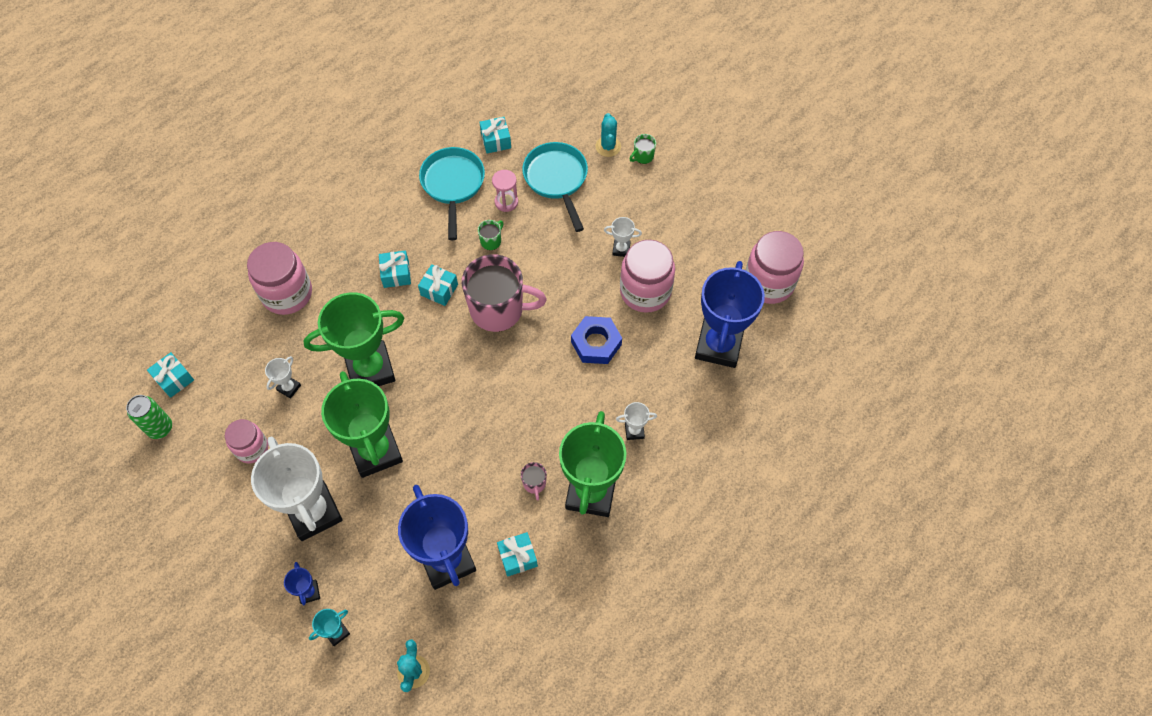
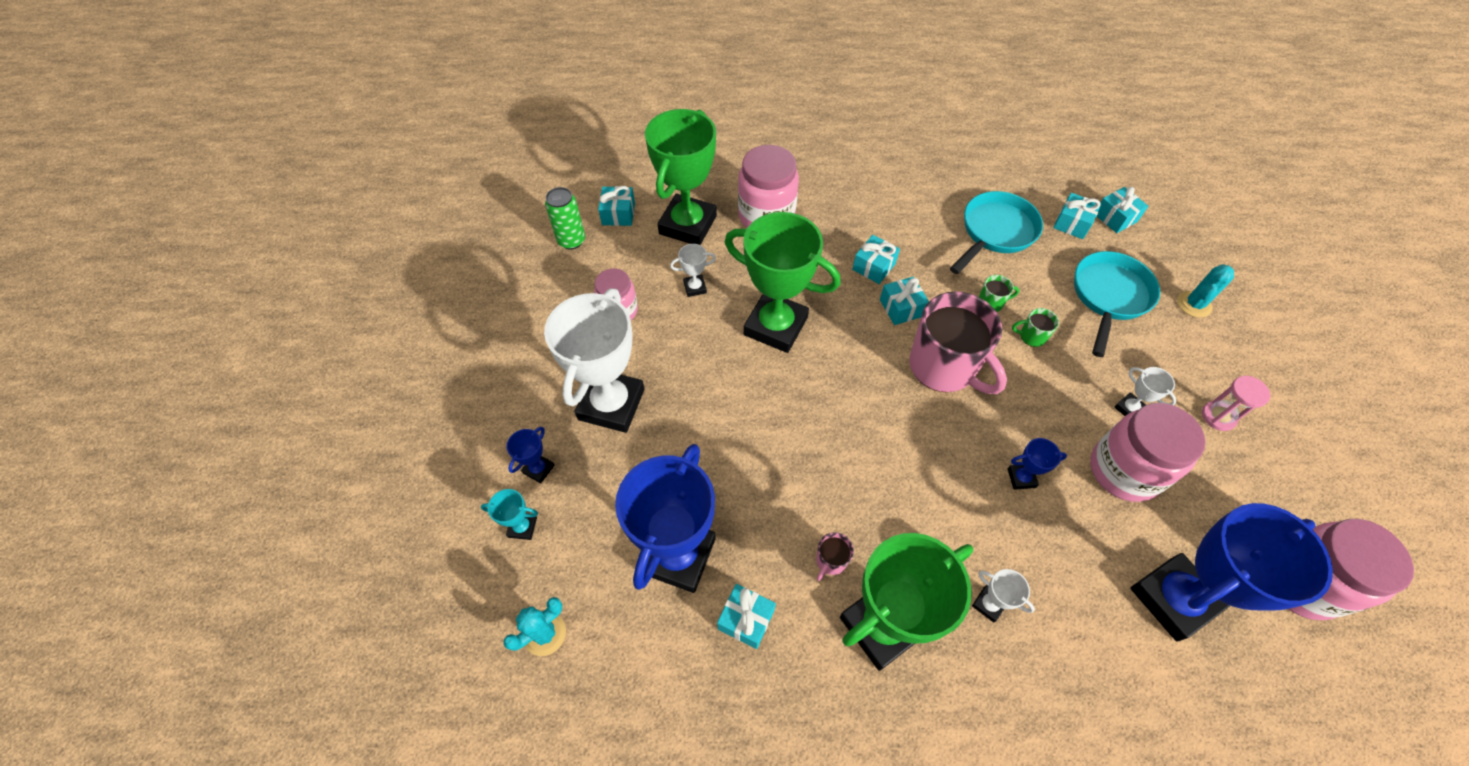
camera: 45 degrees right, 5 degrees down
(375, 451) = (712, 398): green trophy -> green trophy (687, 225)
(506, 202) = (1037, 280): pink hourglass -> pink hourglass (1218, 416)
(518, 115) = (1115, 218): none -> turquoise gift
(596, 343) = (1021, 478): blue nut -> blue trophy
(643, 156) = (1229, 339): green mug -> green mug (1031, 336)

